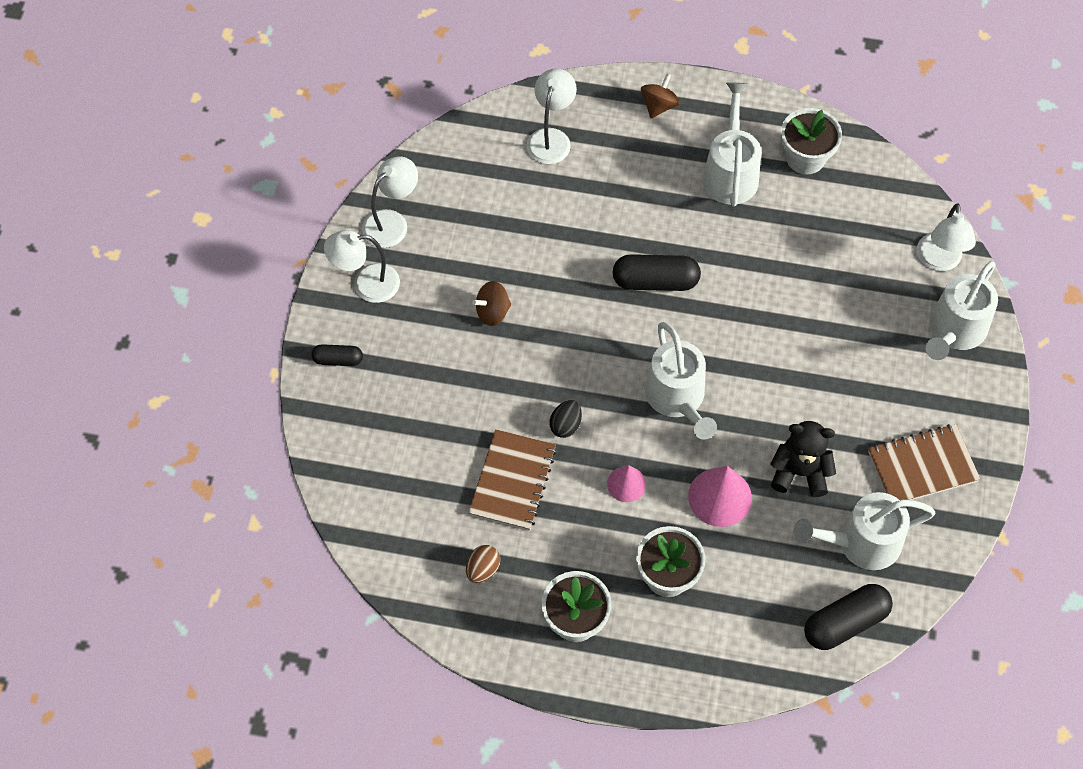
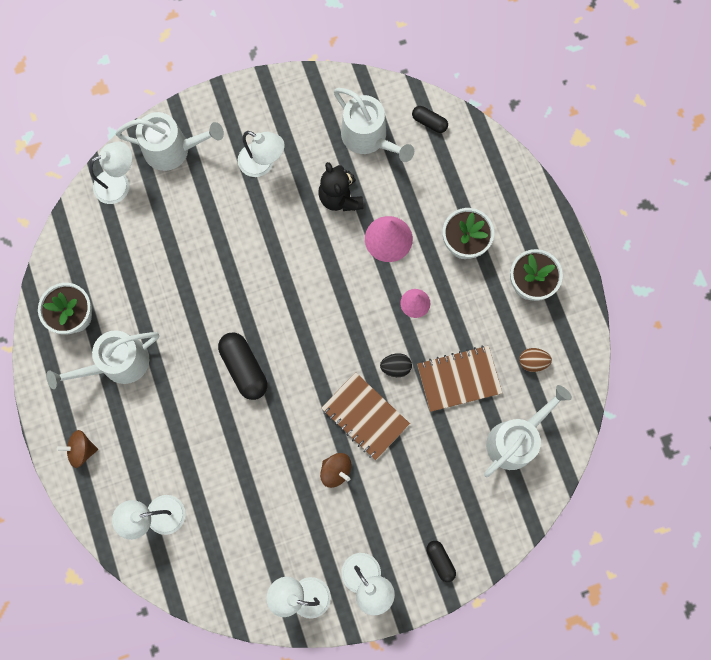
camera: 120 degrees left, 15 degrees up
(677, 398) = (330, 303): white watering can -> white watering can (515, 439)
(845, 623) = (429, 122): black capsule -> black capsule, size x0.57
(887, 412) = (262, 164): none -> white lamp
(922, 466) = (290, 125): brown notebook -> brown notebook (365, 416)

